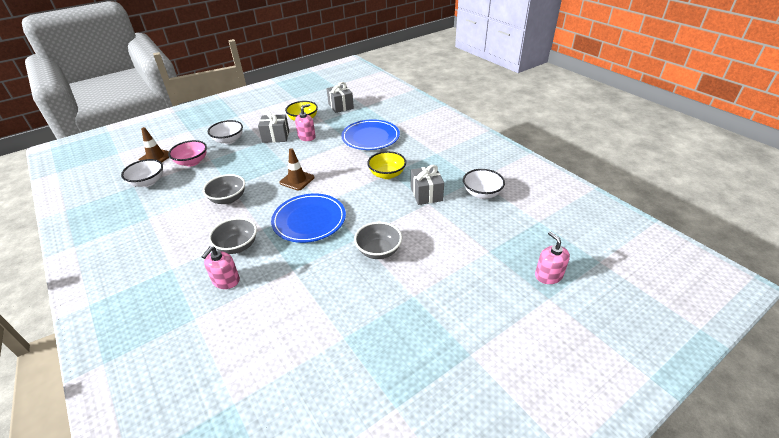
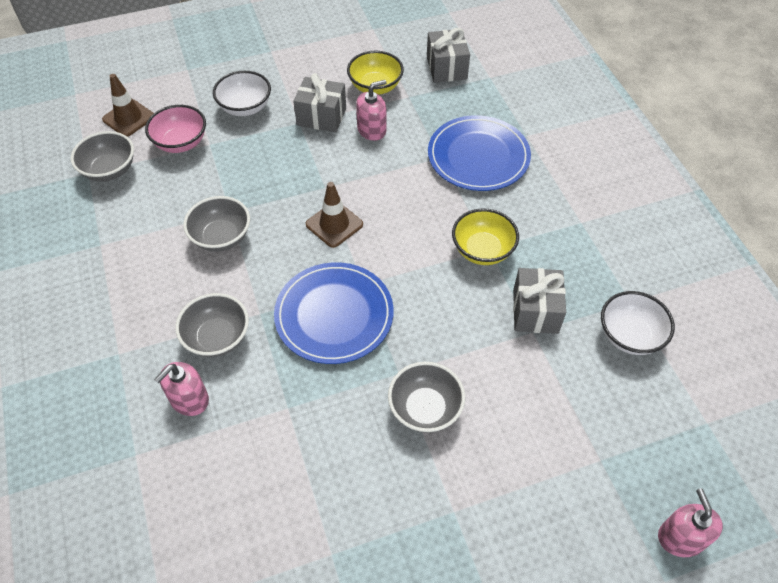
camera: 15 degrees right, 15 degrees up
(148, 182) = (110, 170): white bowl -> grey bowl

